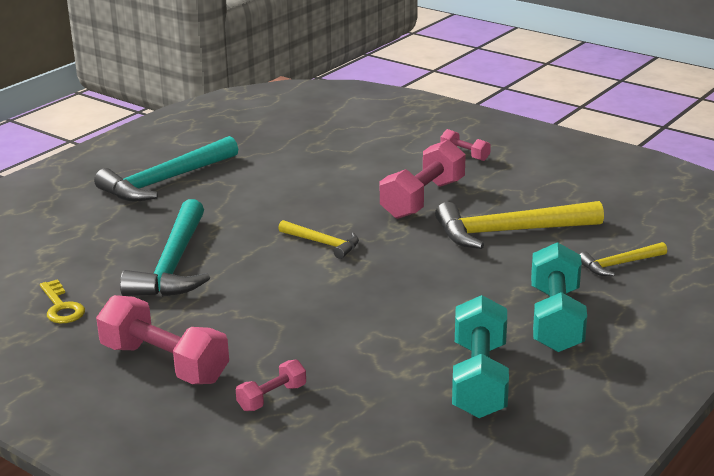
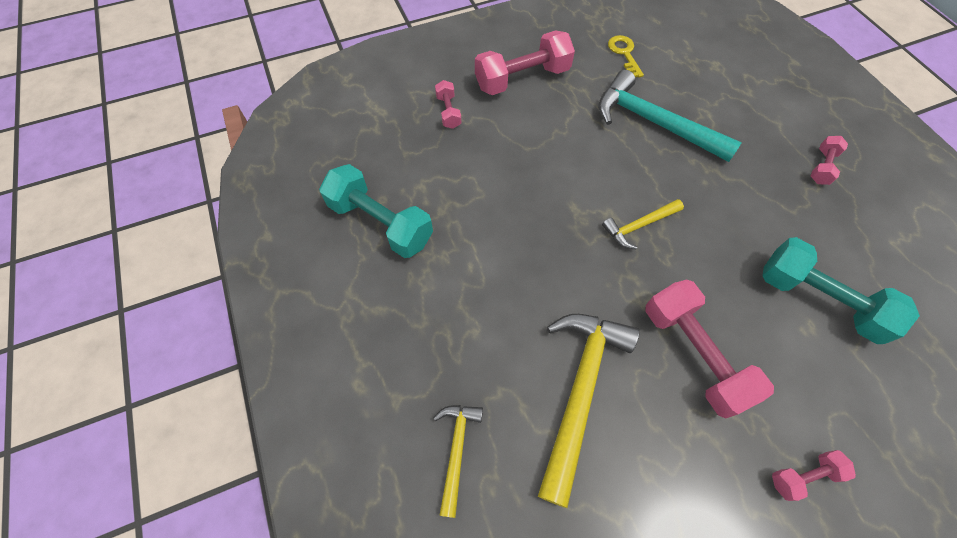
camera: 120 degrees right, 35 degrees up
(61, 307) = (624, 54): yellow key -> yellow key turned 75 degrees clockwise
(166, 181) = (822, 167): turquoise hammer -> pink dumbbell
(556, 319) = (411, 323): turquoise dumbbell -> turquoise dumbbell (818, 300)

